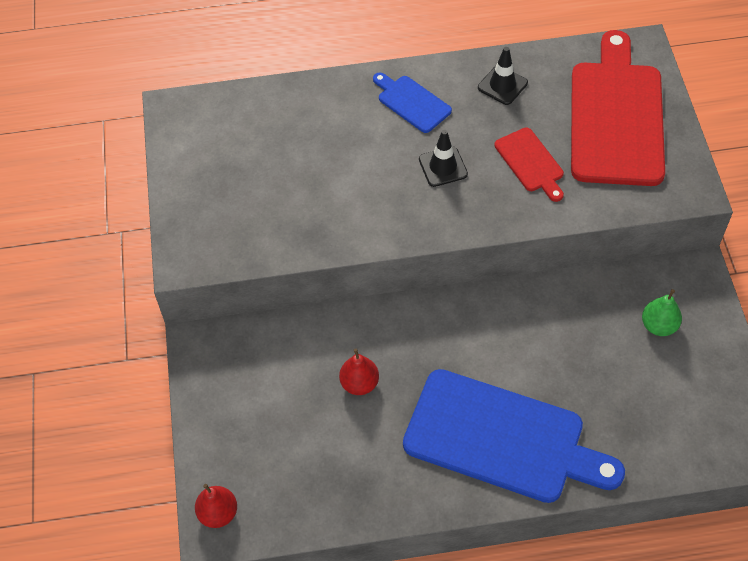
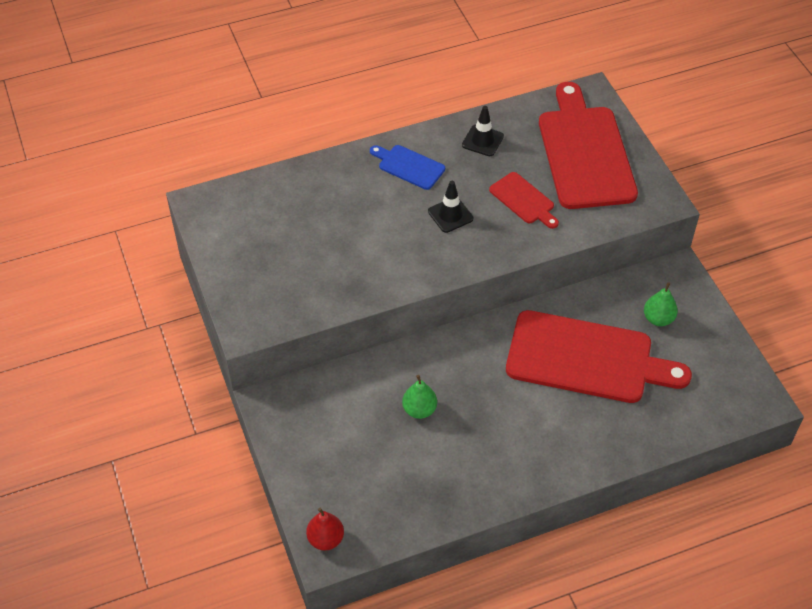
camera: 15 degrees left, 5 degrees down
(359, 383) = (419, 410): red pear -> green pear
(502, 438) = (553, 432): blue cutting board -> none
(563, 358) = (587, 358): none -> red cutting board

